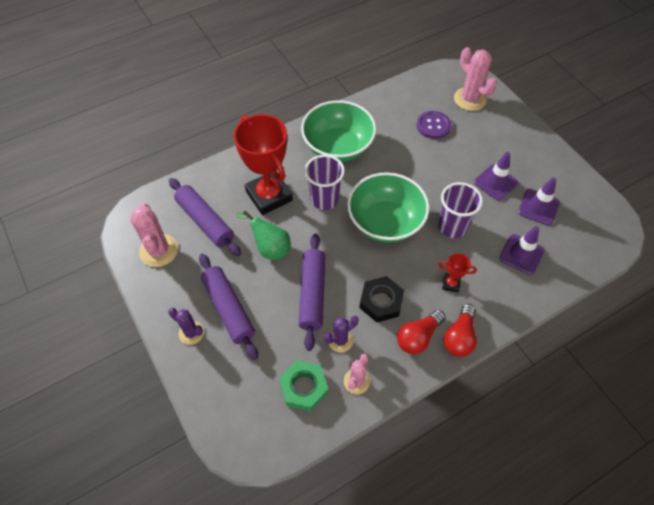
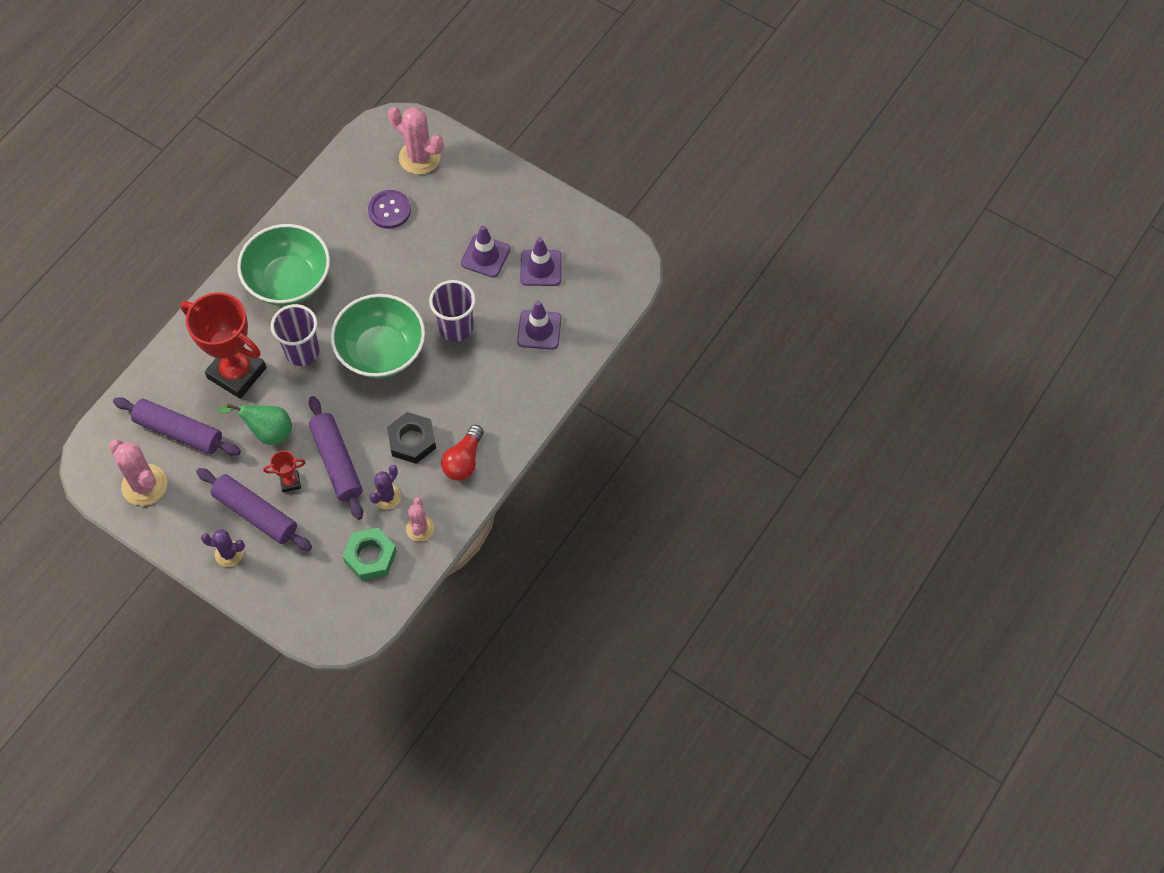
camera: 25 degrees left, 5 degrees up
(451, 284) = (477, 392): red trophy -> red trophy (290, 482)
(459, 337) = (505, 444): red light bulb -> none

